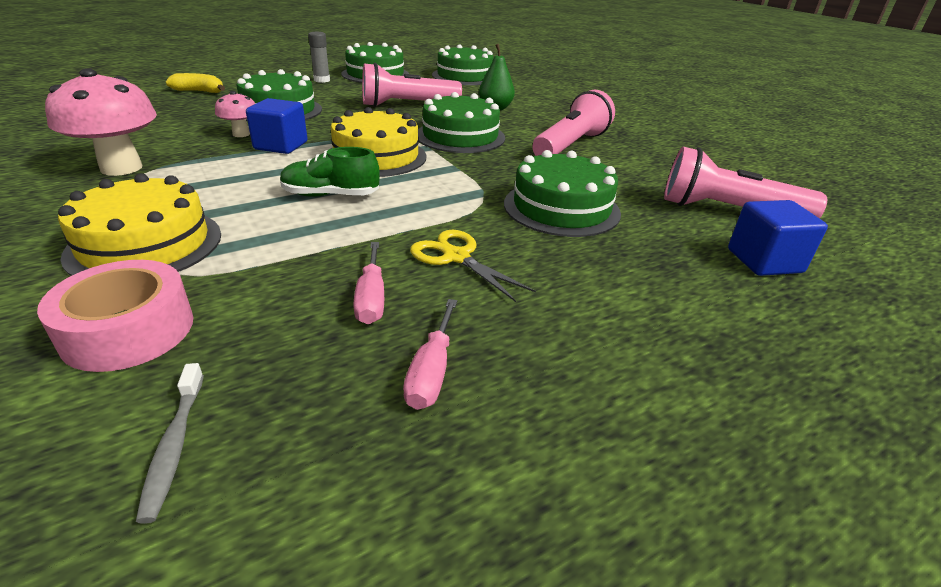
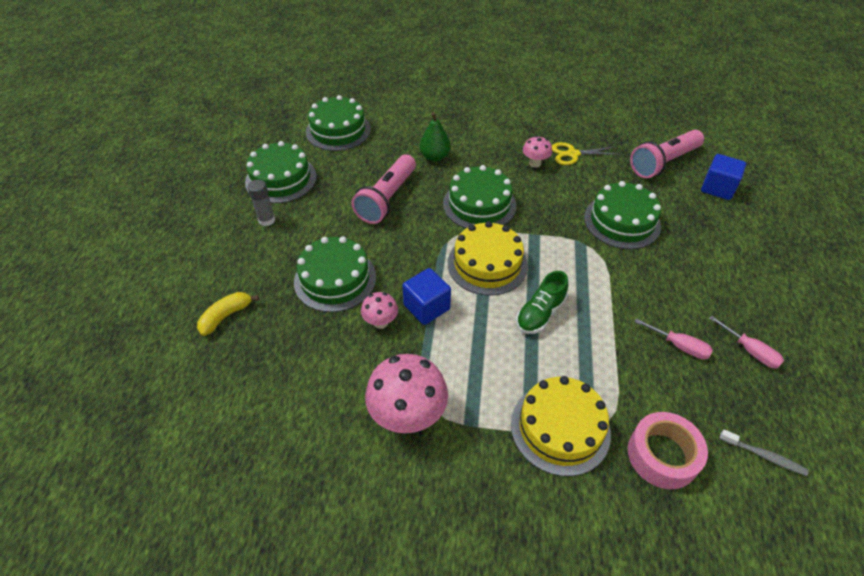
camera: 50 degrees left, 15 degrees up
(456, 257) = (654, 294): yellow scissors -> yellow scissors (572, 154)
(570, 145) = (535, 163): pink flashlight -> pink mushroom

